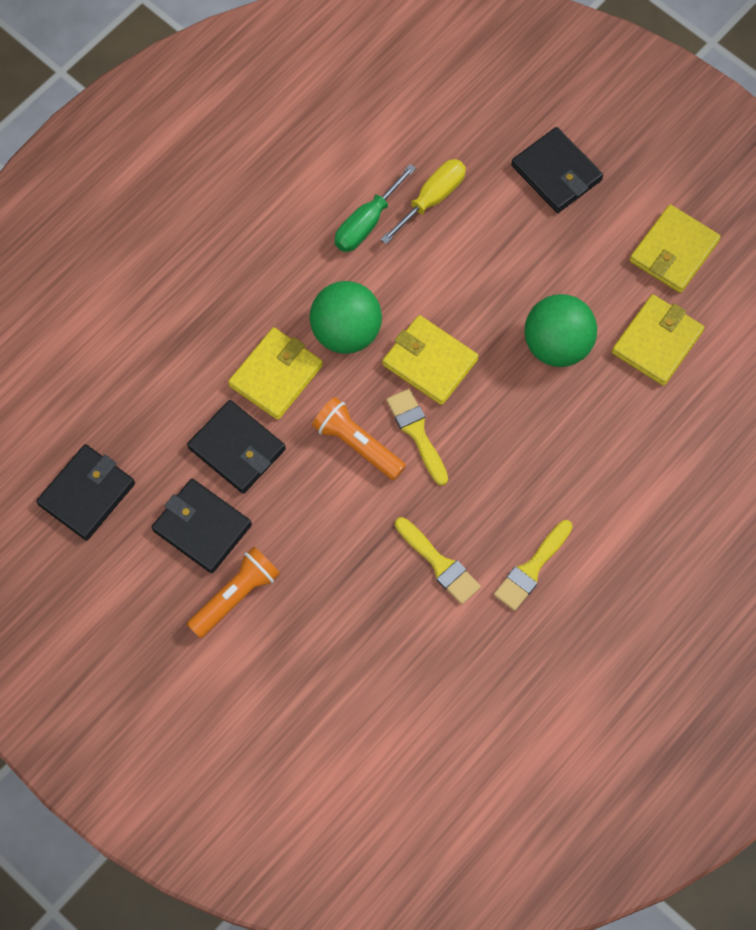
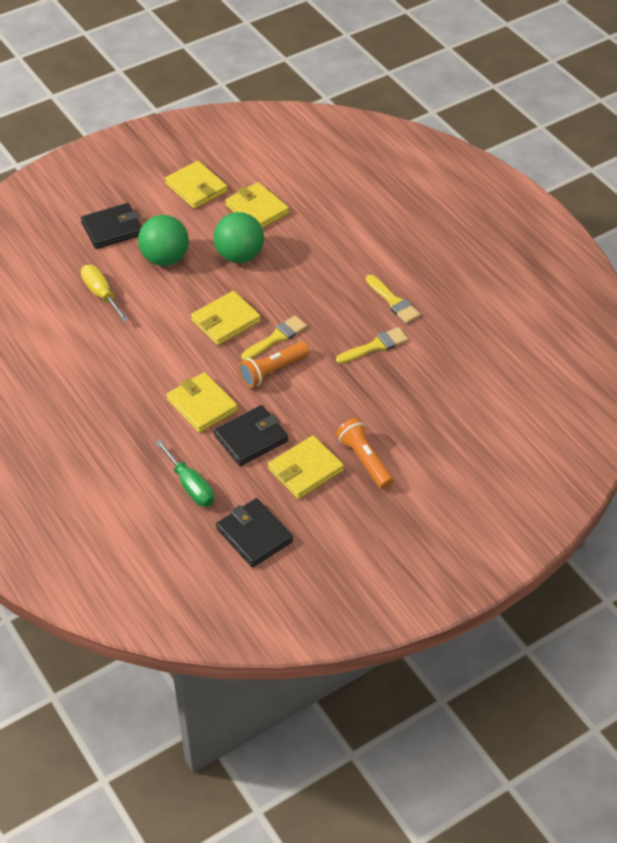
camera: 75 degrees left, 20 degrees down
(202, 527) = (305, 470): black wallet -> yellow wallet
(346, 332) = (184, 360): green ball -> green ball (165, 258)
(367, 223) = (103, 332): green screwdriver -> green screwdriver (190, 486)
(417, 433) = (276, 338): yellow brush -> yellow brush turned 150 degrees clockwise

